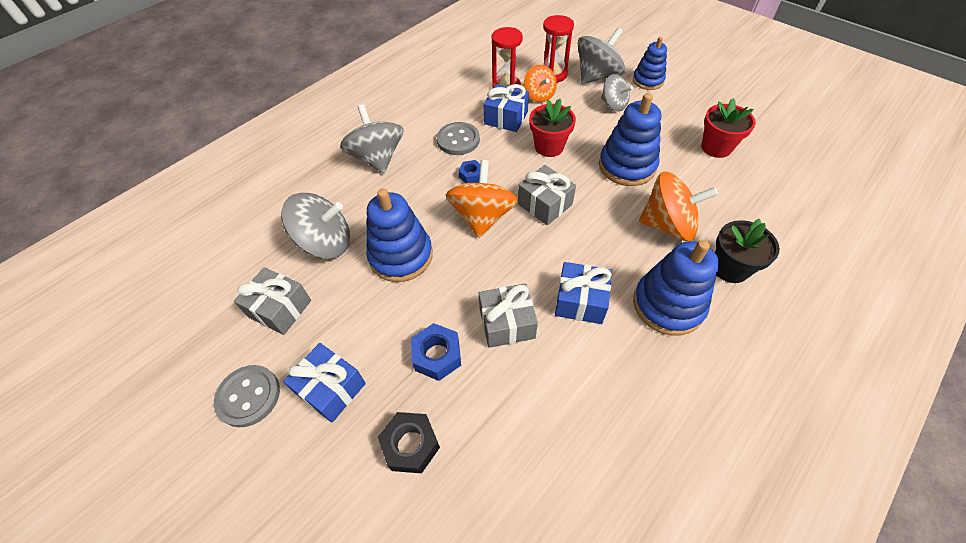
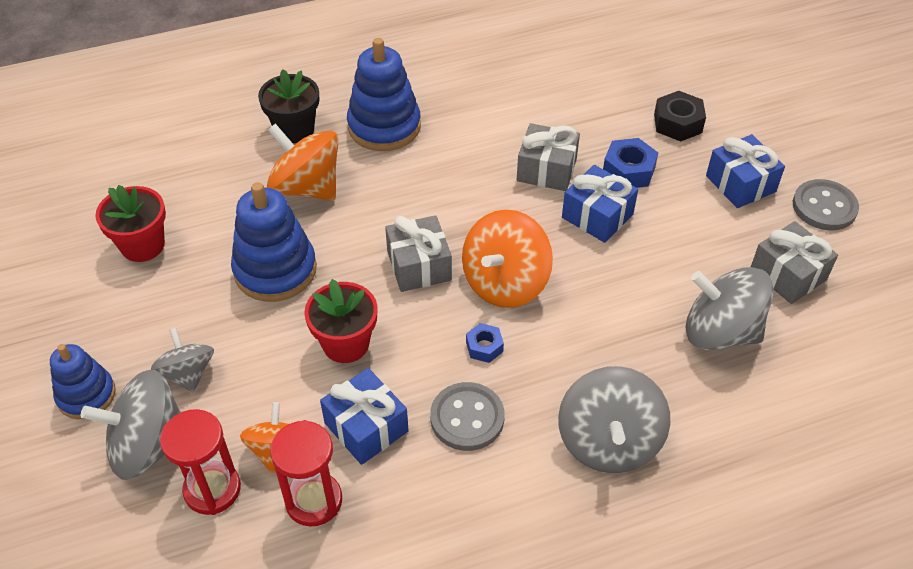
camera: 155 degrees left, 5 degrees down
(401, 256) = (628, 277): blue stacking toy -> none
(580, 301) = (462, 160): blue gift -> blue gift (597, 216)

